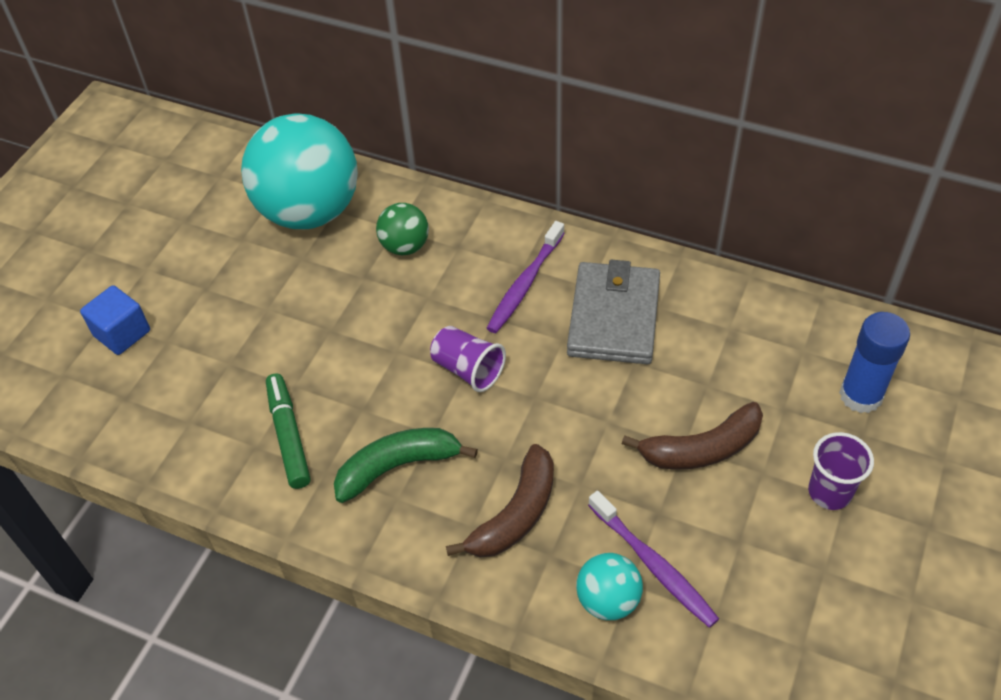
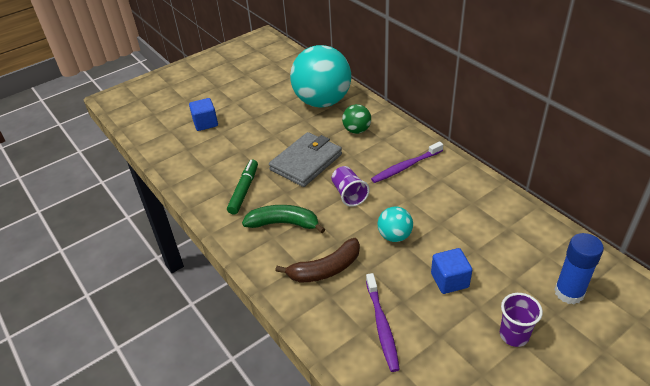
camera: 30 degrees right, 10 degrees down
(608, 600) = (344, 331): turquoise ball -> turquoise ball (394, 236)
(614, 317) = (443, 198): grey wallet -> grey wallet (306, 162)
(701, 449) = (449, 280): brown banana -> blue cube

